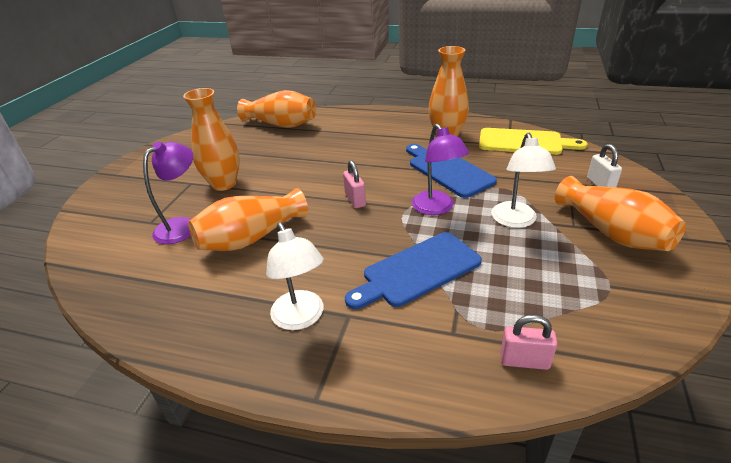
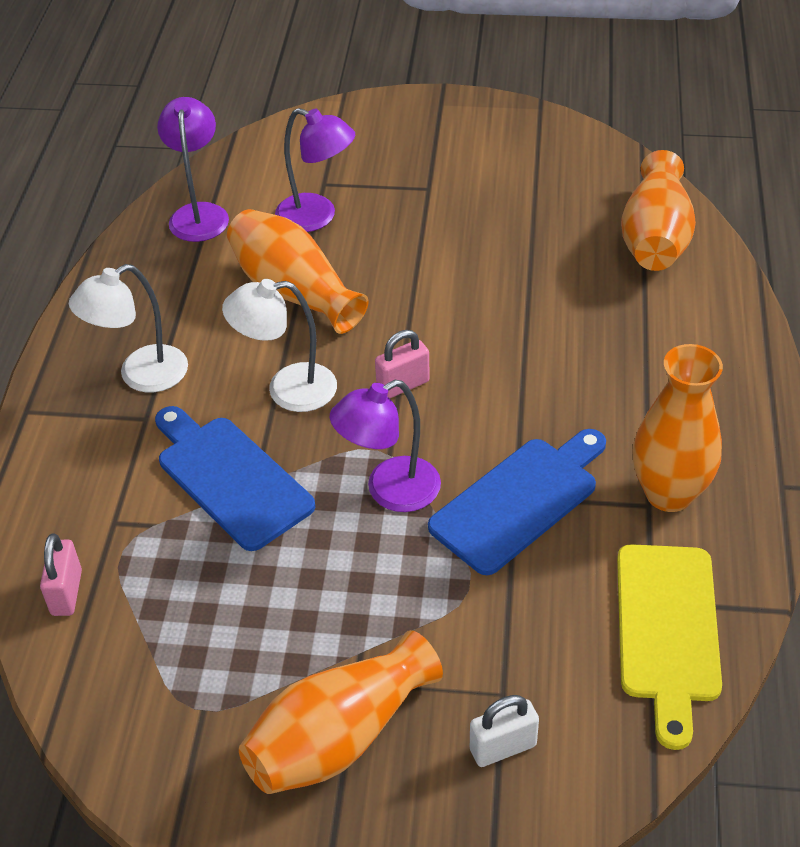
camera: 80 degrees right, 10 degrees up
(131, 284) = (199, 214): none -> purple lamp
(224, 184) = (430, 224): orange vase -> none
(515, 221) = (362, 599): white lamp -> white lamp (287, 389)

